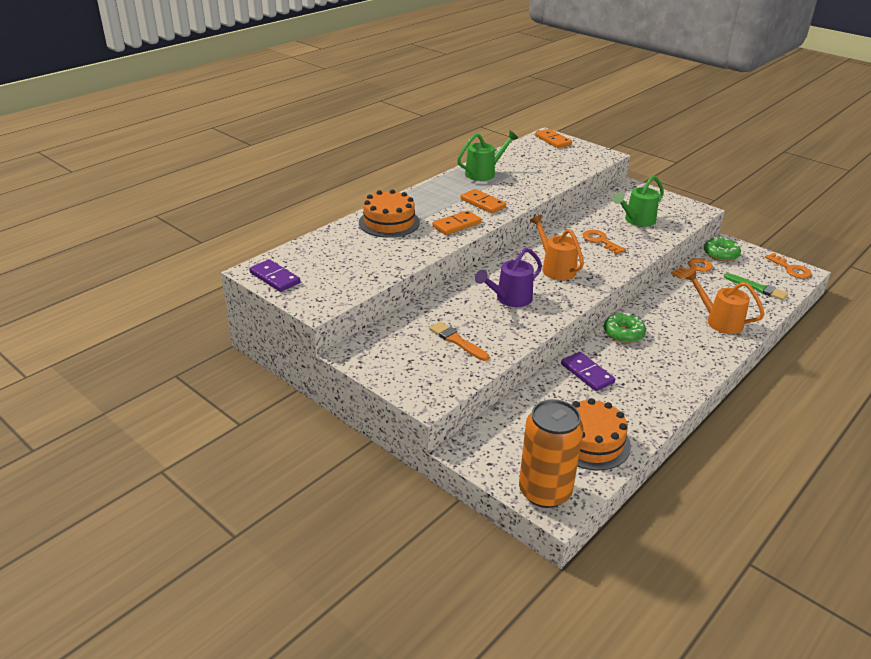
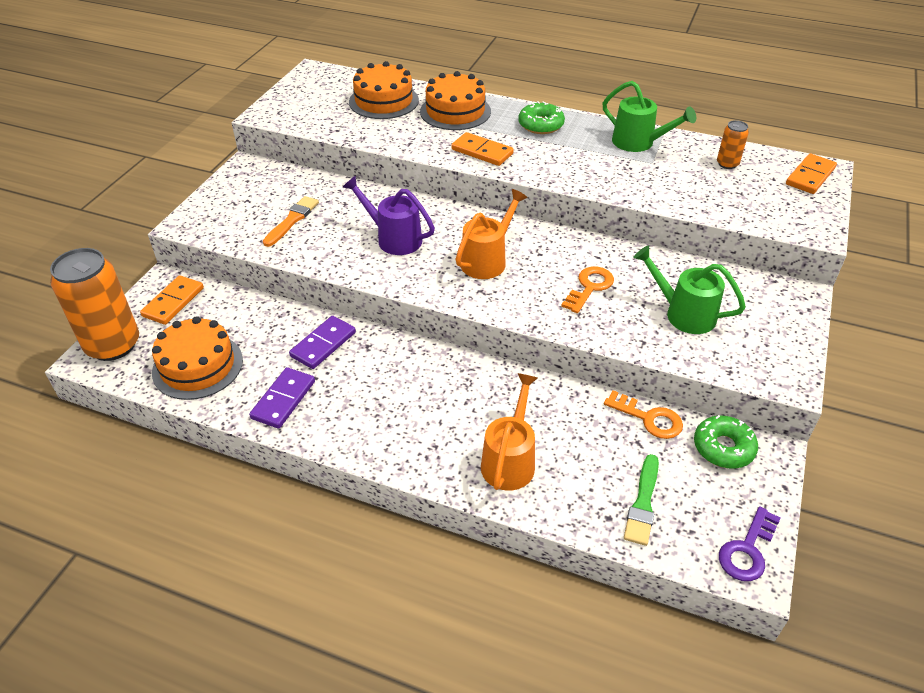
camera: 70 degrees right, 10 degrees up
(274, 278) = (306, 83): purple domino -> purple domino (283, 400)
(345, 248) = (383, 101): none -> orange cake
(483, 203) = (552, 158): orange domino -> orange domino (173, 302)
(526, 156) = (727, 164): none -> orange can
(623, 333) = (425, 364): green donut -> green donut (541, 125)
(790, 269) = (747, 550): orange key -> purple key

